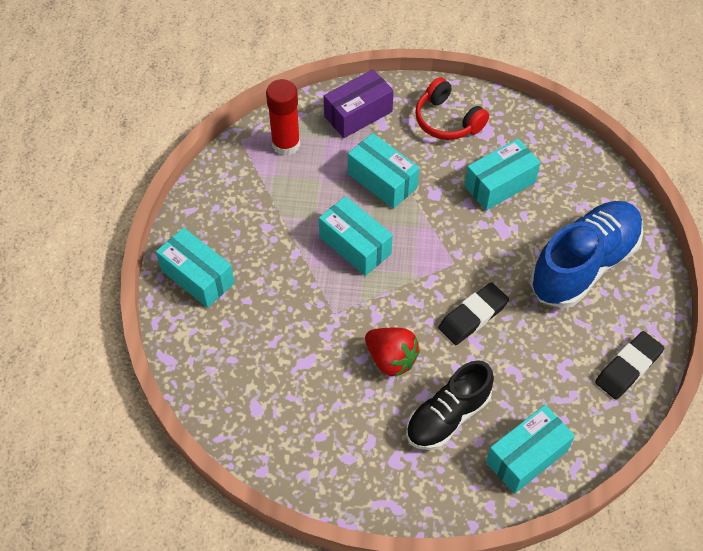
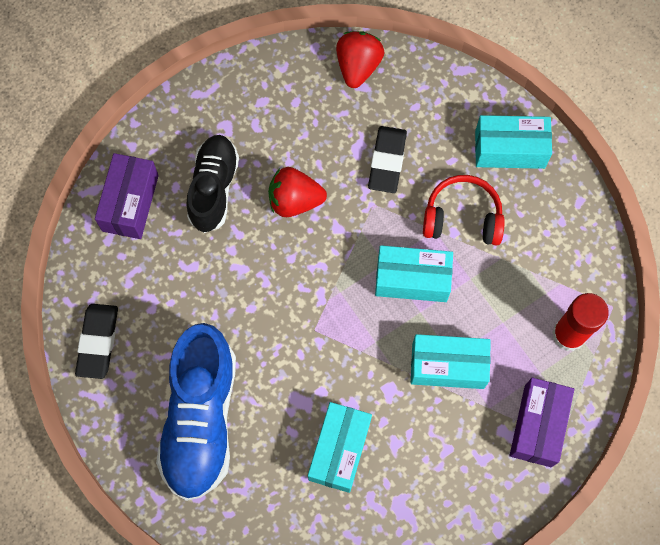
camera: 140 degrees right, 15 degrees up
(243, 425) = (358, 67): none -> red strawberry
(447, 120) = (448, 489): red headphones -> red headphones (462, 217)
(473, 316) = (259, 290): black eraser -> black eraser (387, 161)
(527, 456) = (130, 203): turquoise box -> purple box

